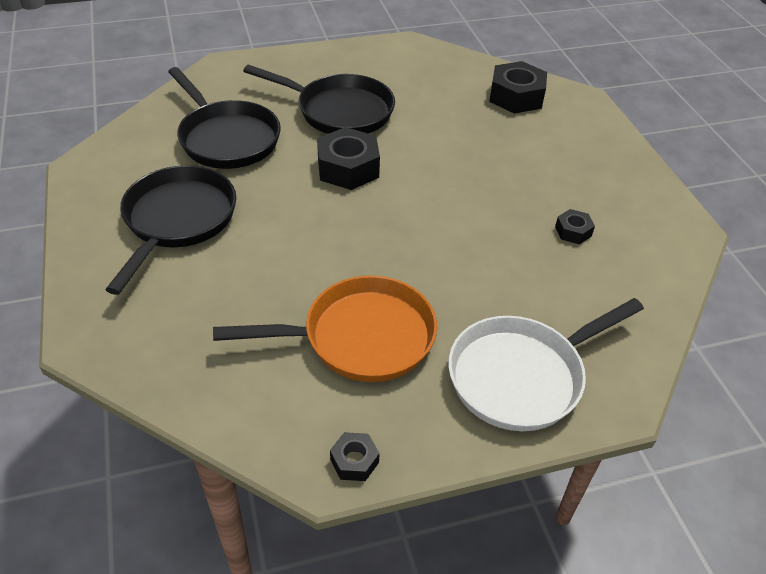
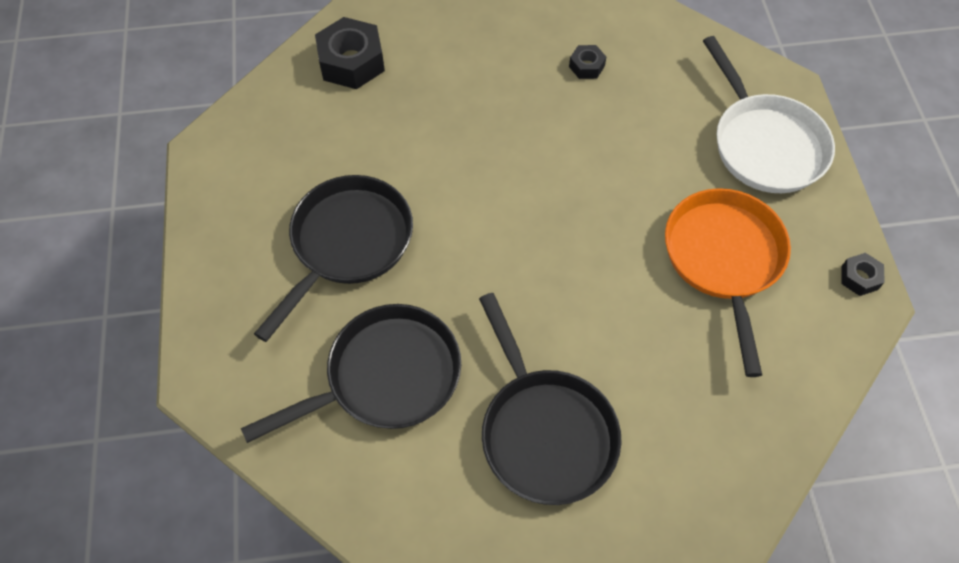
camera: 80 degrees left, 15 degrees up
(177, 220) = (544, 431): black pan -> black pan turned 135 degrees counterclockwise
(348, 168) = (465, 245): black nut -> none

